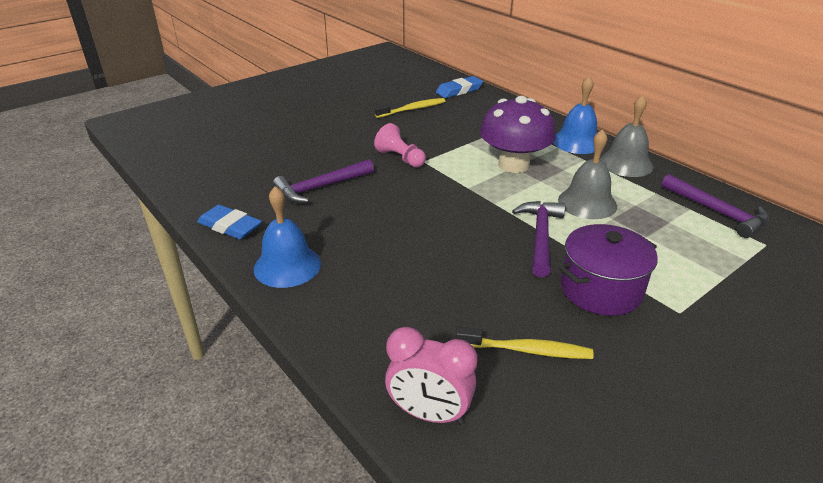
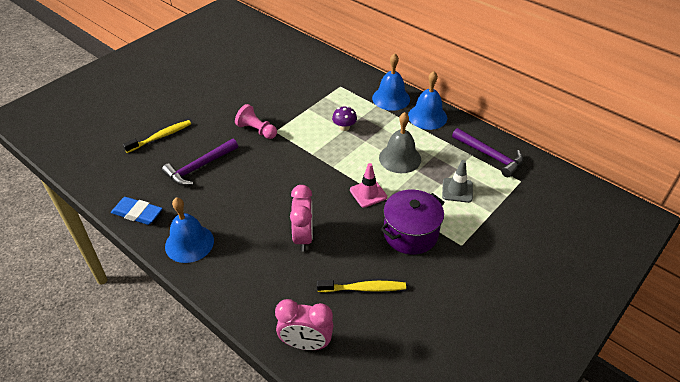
camera: 10 degrees left, 10 degrees up
(412, 109) = (259, 76): yellow toothbrush -> yellow toothbrush (161, 137)
(444, 276) = (303, 237): none -> pink clock
(459, 90) = (294, 51): blue eraser -> none
(513, 165) = (344, 127): purple mushroom -> purple mushroom, size x0.44
(541, 236) = (368, 193): purple hammer -> pink traffic cone
(626, 163) = (427, 116): grey bell -> blue bell
(670, 246) = (457, 190): none -> grey traffic cone

